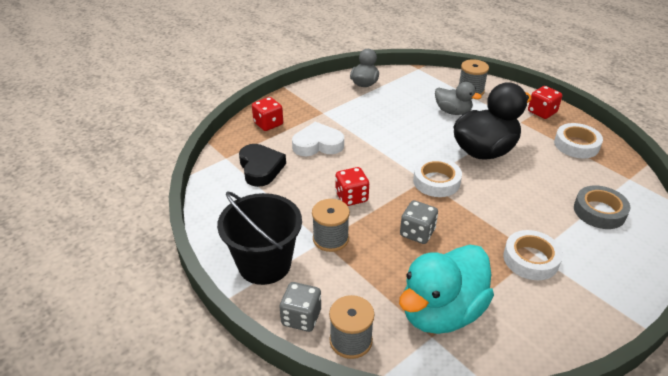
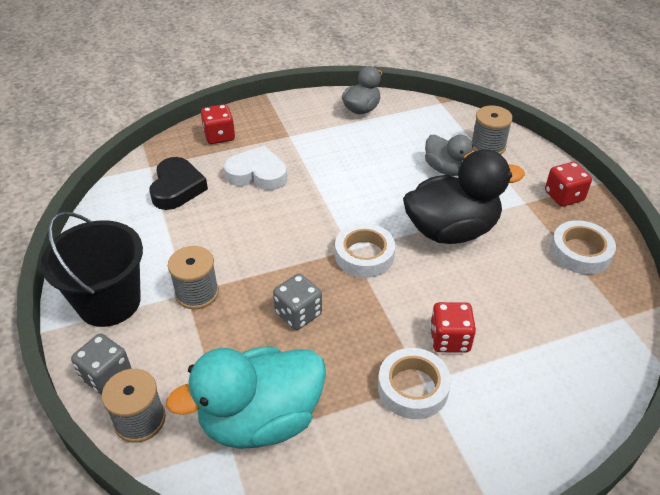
camera: 20 degrees right, 5 degrees up
(351, 197) = (252, 249): red dice -> red dice (449, 339)
(599, 211) = (548, 351): grey tape -> none

